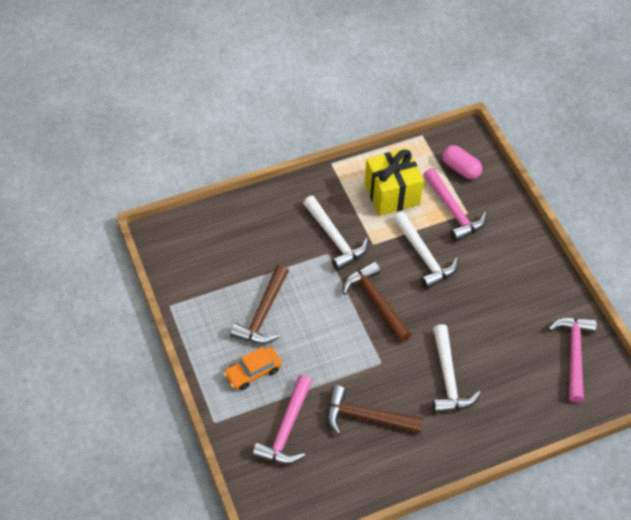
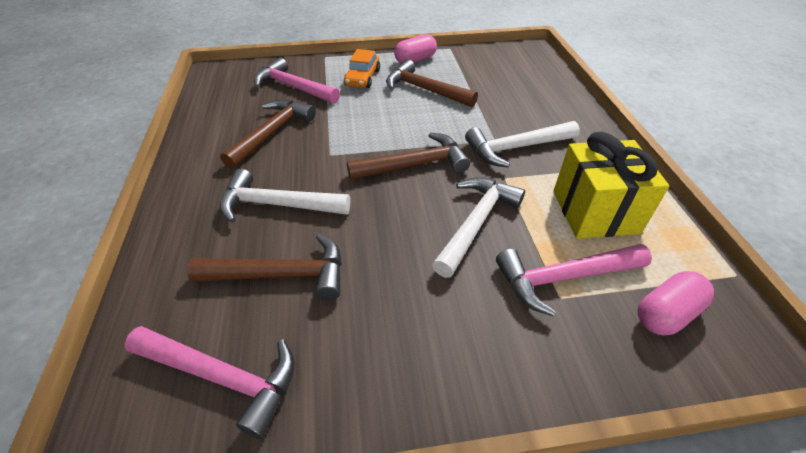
camera: 105 degrees right, 10 degrees down
(204, 333) = (415, 60): none -> pink capsule
(253, 372) = (362, 78): orange car -> orange car turned 150 degrees counterclockwise
(424, 256) = (476, 223): white hammer -> white hammer turned 135 degrees clockwise
(504, 352) = (282, 274): none -> brown hammer

